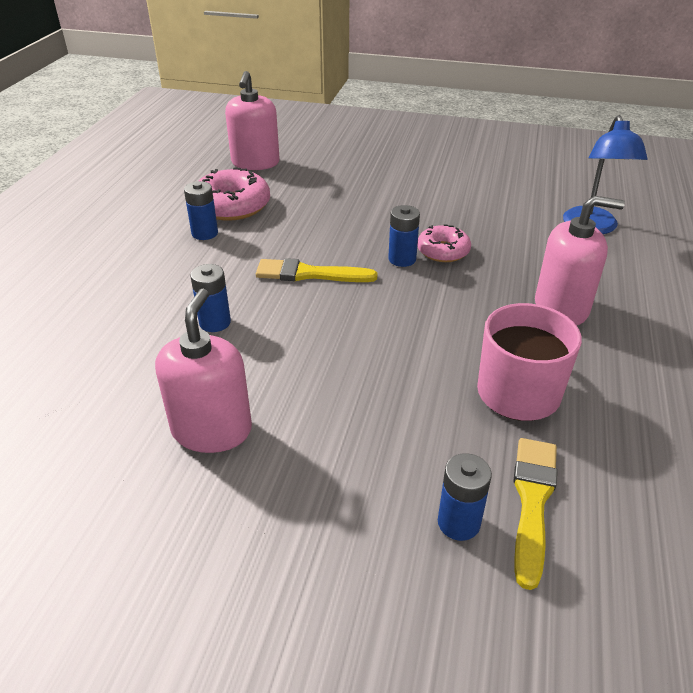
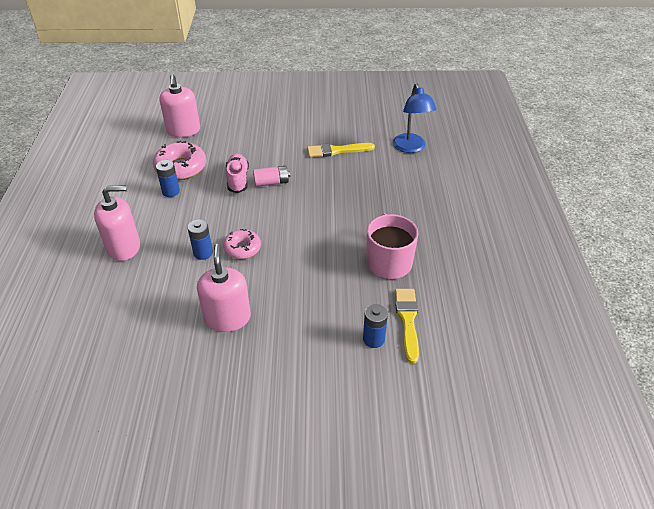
camera: 15 degrees left, 5 degrees up
(307, 232) = (238, 179): none -> pink shoe
(309, 274) = (249, 209): yellow brush -> yellow brush (337, 150)
(356, 243) = (271, 182): none -> pink battery
(402, 259) = (303, 189): blue battery -> none
(443, 251) = (326, 179): pink donut -> pink donut (242, 248)
(561, 308) = (402, 206): pink soap dispenser -> pink soap dispenser (124, 247)

